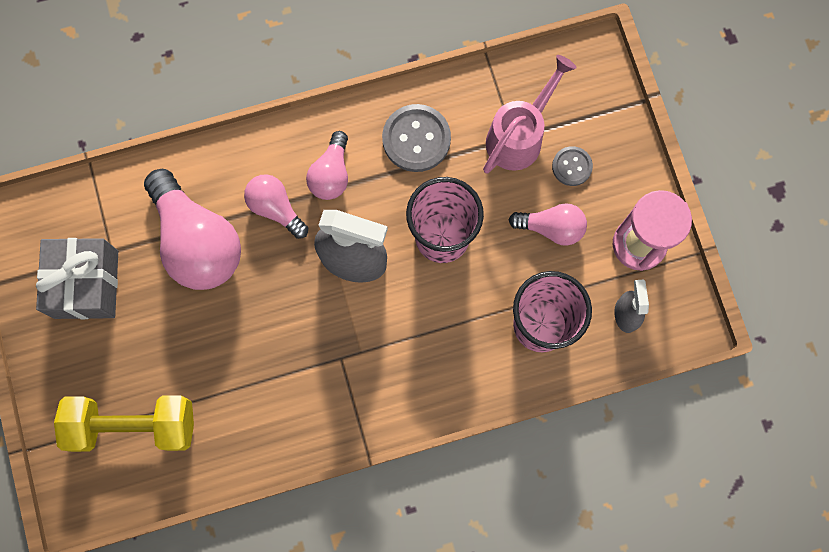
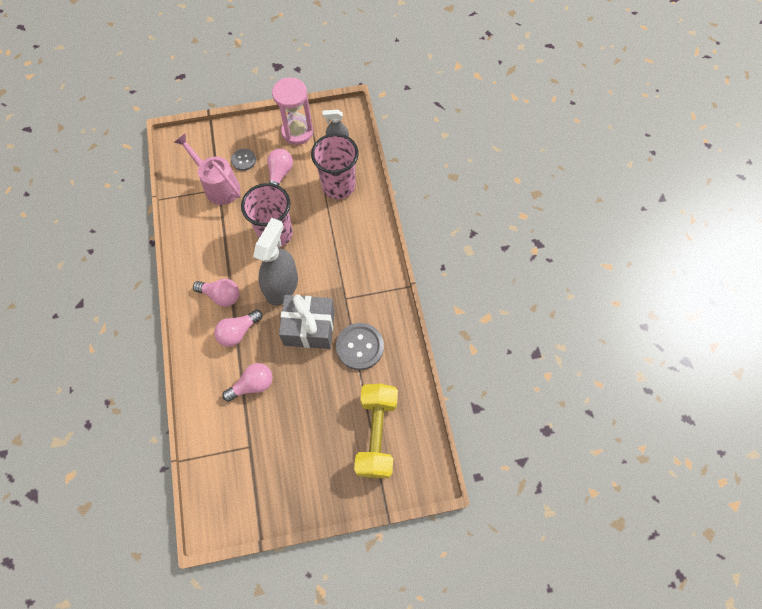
camera: 85 degrees left, 10 degrees down
(86, 284) = (271, 465): grey gift -> grey gift (309, 328)
(197, 241) = (253, 385): pink light bulb -> pink light bulb, size x0.54
(416, 139) = (208, 243): grey button -> grey button (360, 347)

